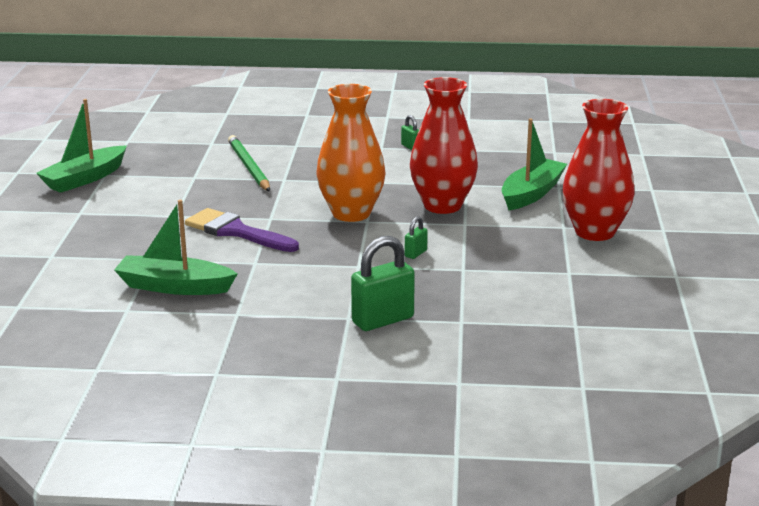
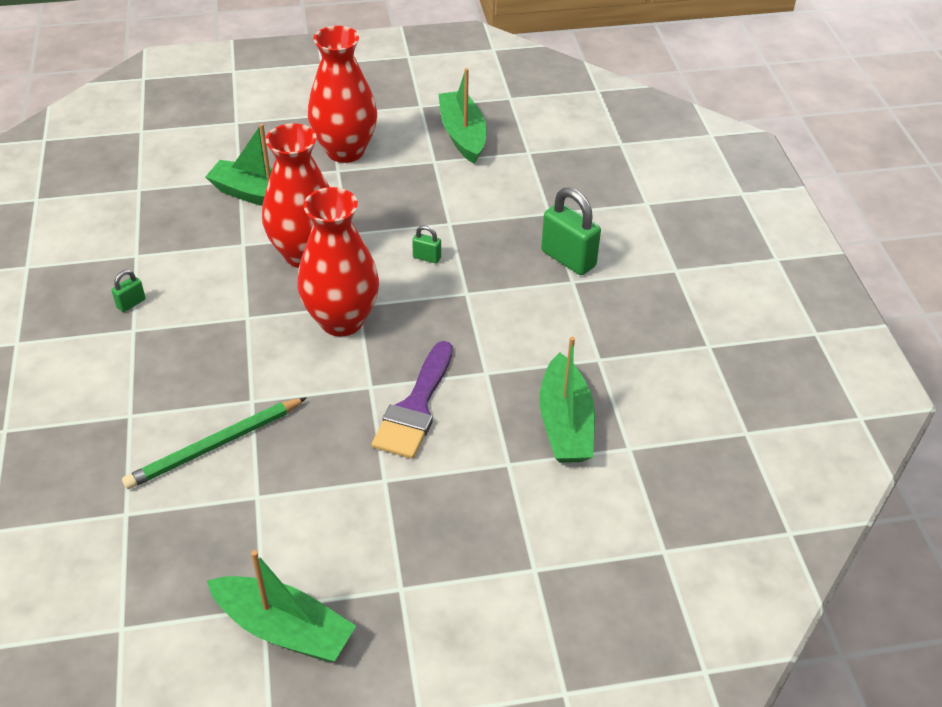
camera: 105 degrees left, 20 degrees up
(351, 213) = (342, 320): orange vase -> red vase
(614, 292) = (462, 135): none -> green boat

